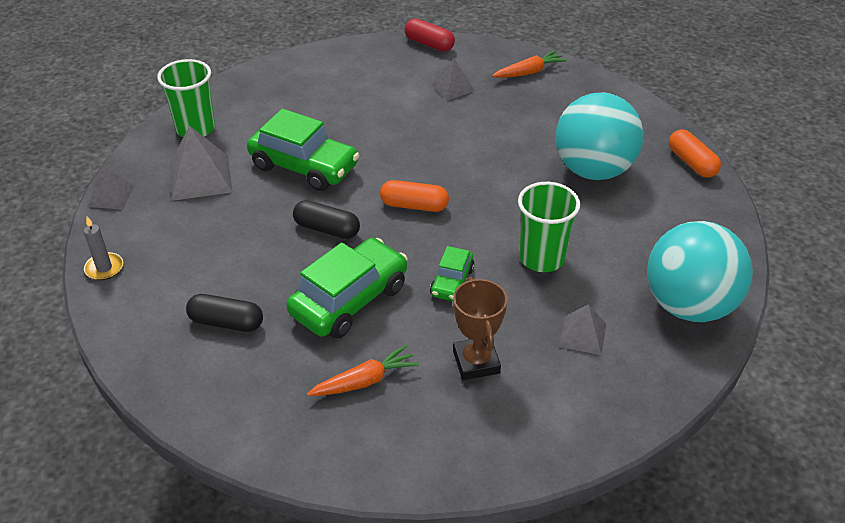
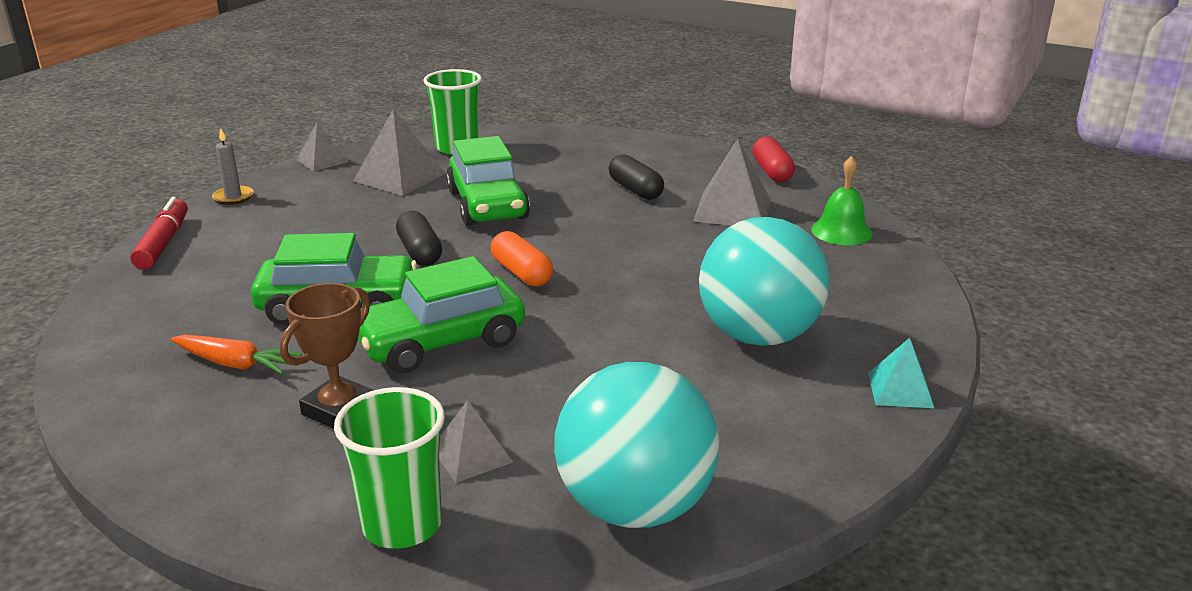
camera: 45 degrees right, 15 degrees down
(130, 338) = (163, 243): none -> red marker
(226, 322) = (232, 269): black capsule -> black capsule (635, 190)
(452, 282) = (441, 342): green car -> green car, size x1.90
(453, 87) = (732, 210): grey pyramid -> grey pyramid, size x1.66
(529, 72) = (841, 231): orange carrot -> green bell
(542, 258) = (558, 373): green cup -> green cup (402, 524)
(691, 163) = (900, 390): orange capsule -> turquoise pyramid

